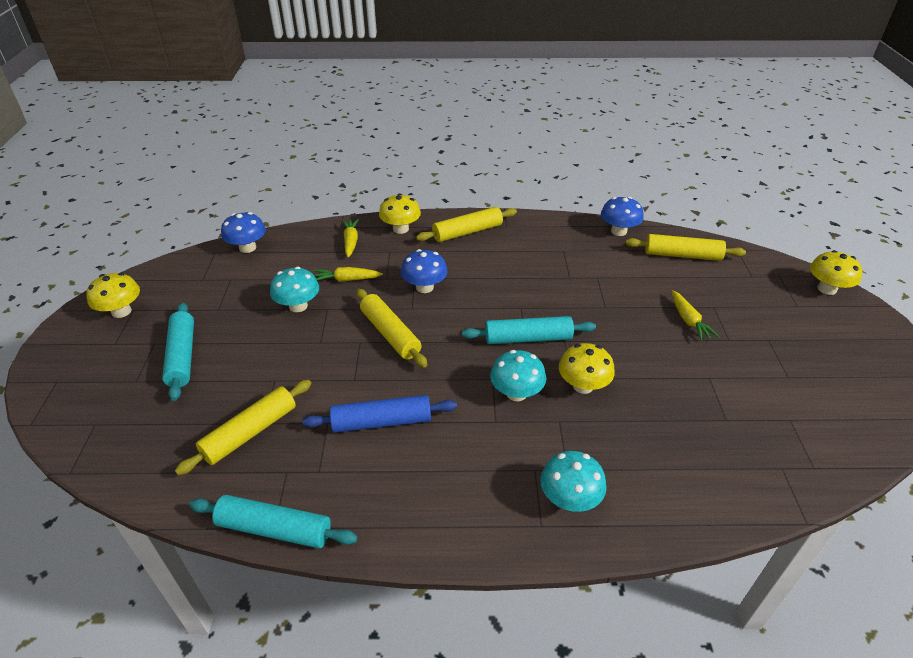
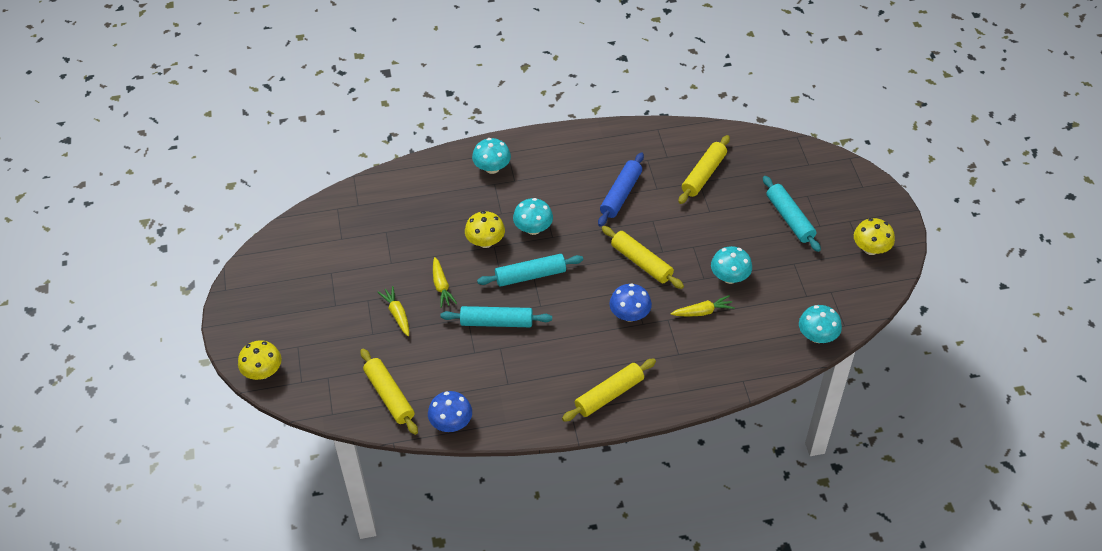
camera: 170 degrees right, 10 degrees up
(247, 248) = (817, 336): blue mushroom -> turquoise mushroom
(274, 529) = (657, 128): turquoise rolling pin -> turquoise rolling pin (496, 322)
(351, 242) = (722, 361): yellow carrot -> yellow carrot (441, 286)
(381, 422) = (621, 194): blue rolling pin -> blue rolling pin turned 45 degrees counterclockwise
(400, 229) = (679, 388): yellow mushroom -> none
(682, 255) = (389, 396): yellow rolling pin -> yellow rolling pin turned 60 degrees clockwise

